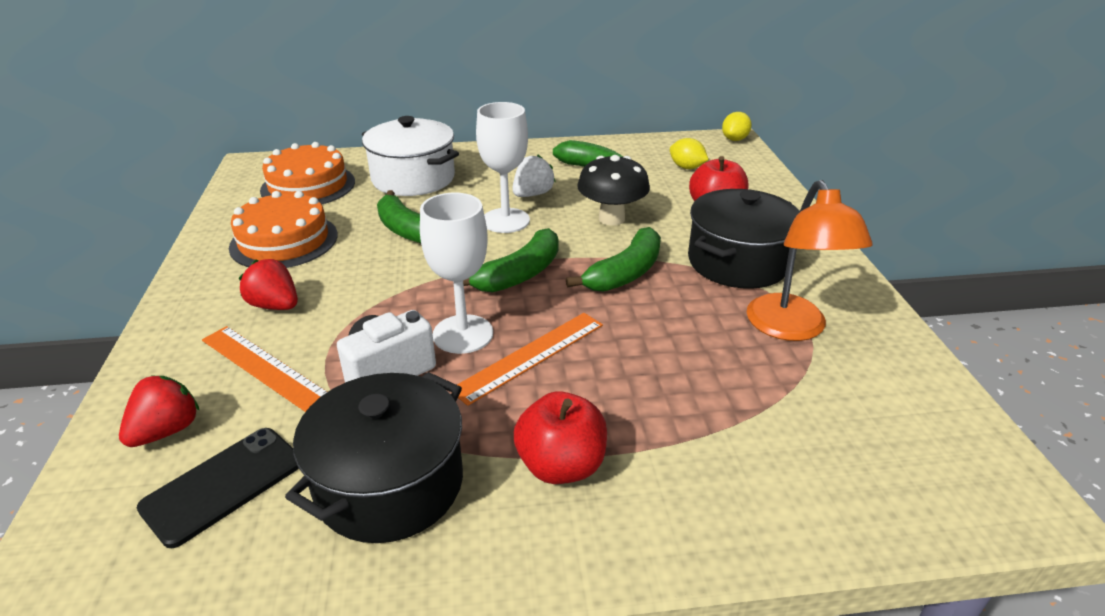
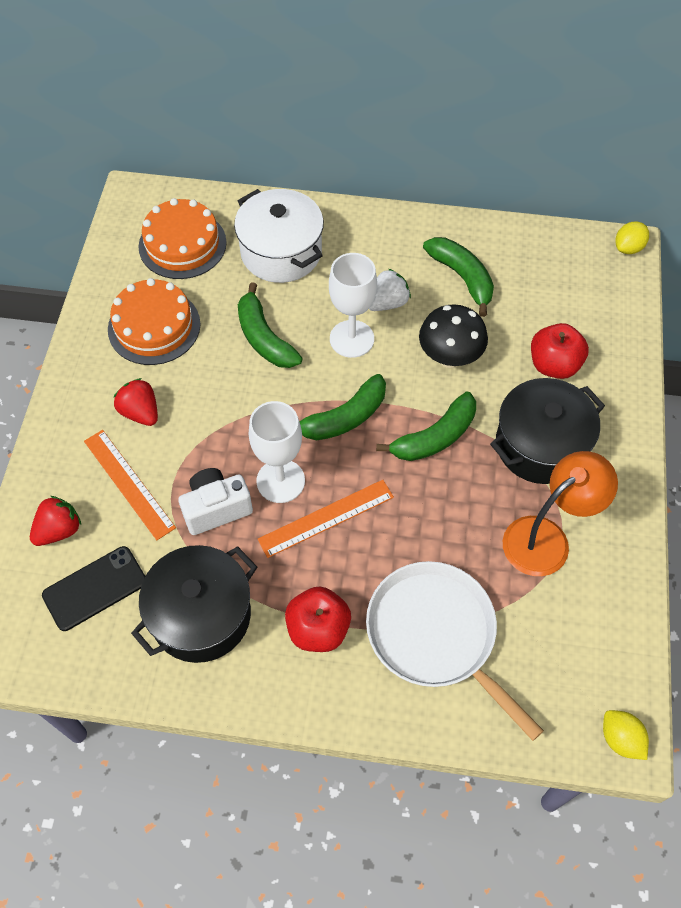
camera: 15 degrees right, 25 degrees up
(686, 167) = (555, 289): yellow lemon -> yellow lemon (620, 739)
(717, 440) = (435, 635): none -> white pan
(791, 329) = (546, 538): orange lamp -> orange lamp turned 135 degrees counterclockwise

